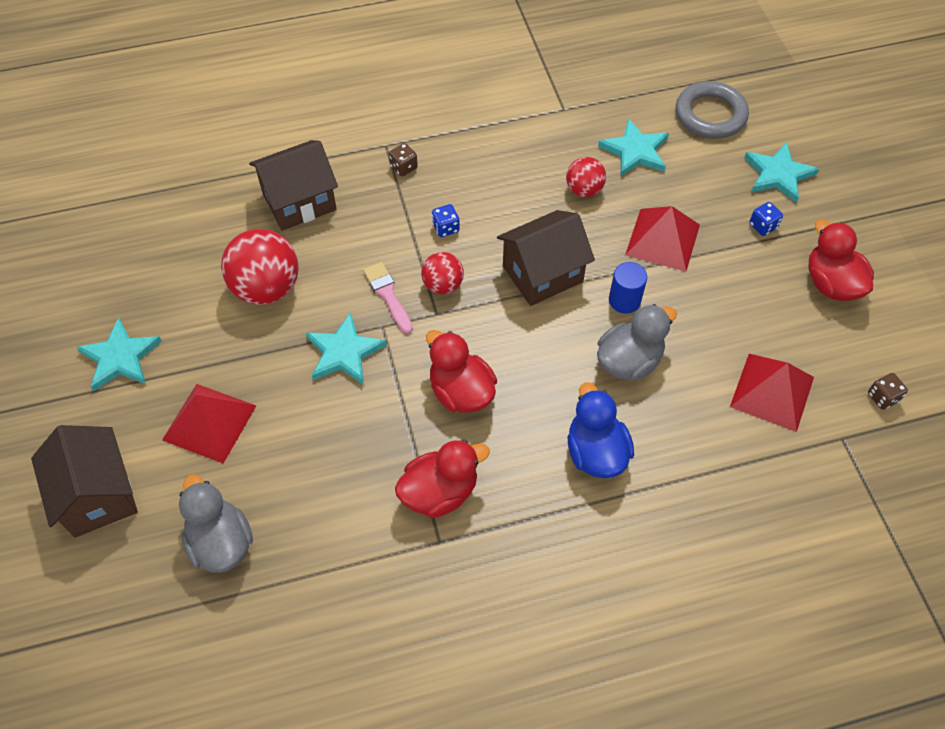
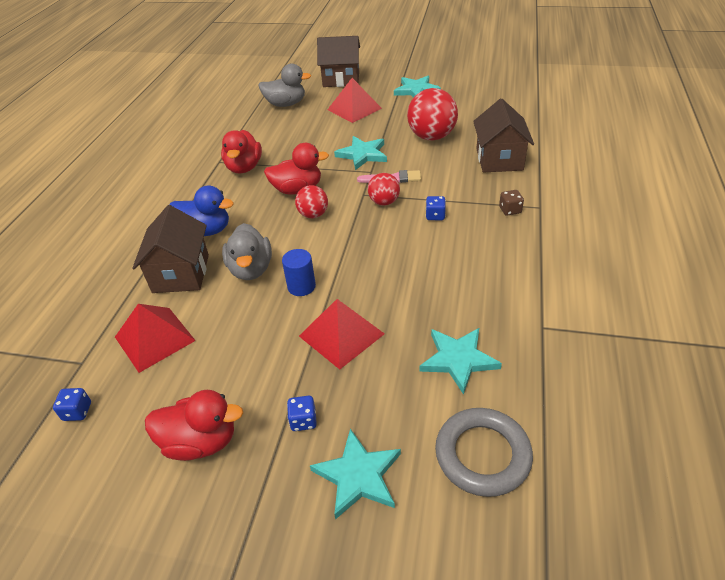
camera: 120 degrees right, 15 degrees down
(542, 274) = (359, 251): brown house -> brown house (181, 273)
(584, 190) = (429, 304): red ball -> red ball (313, 215)
(882, 397) = (77, 411): brown dice -> blue dice

